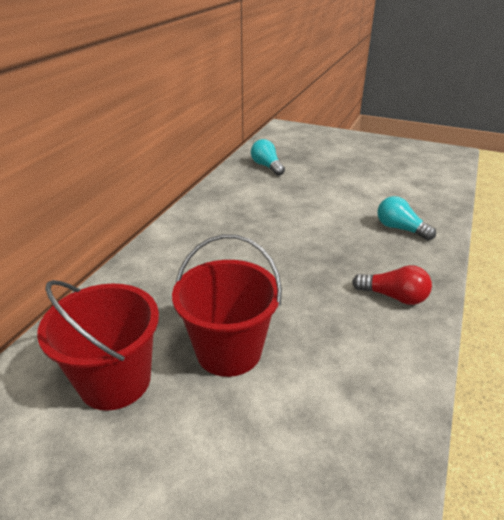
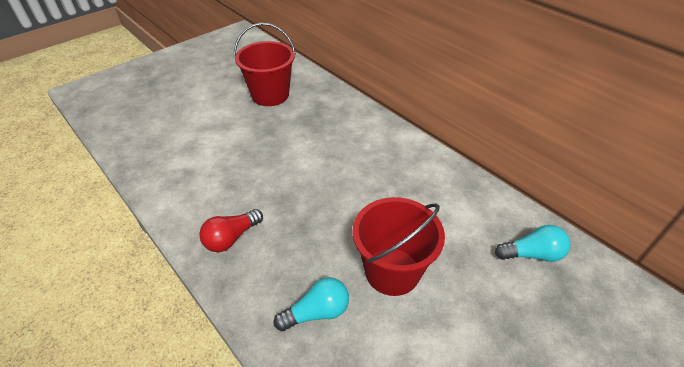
camera: 115 degrees right, 10 degrees up
(229, 351) = (256, 135): red bucket -> red bucket (392, 271)

